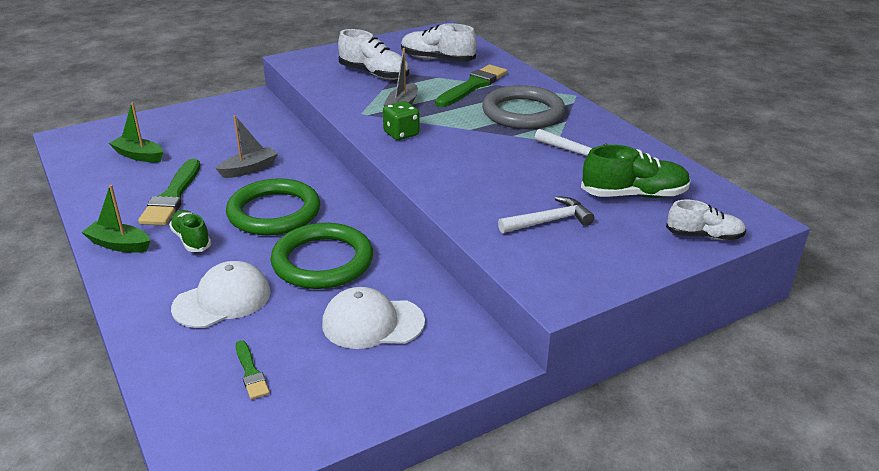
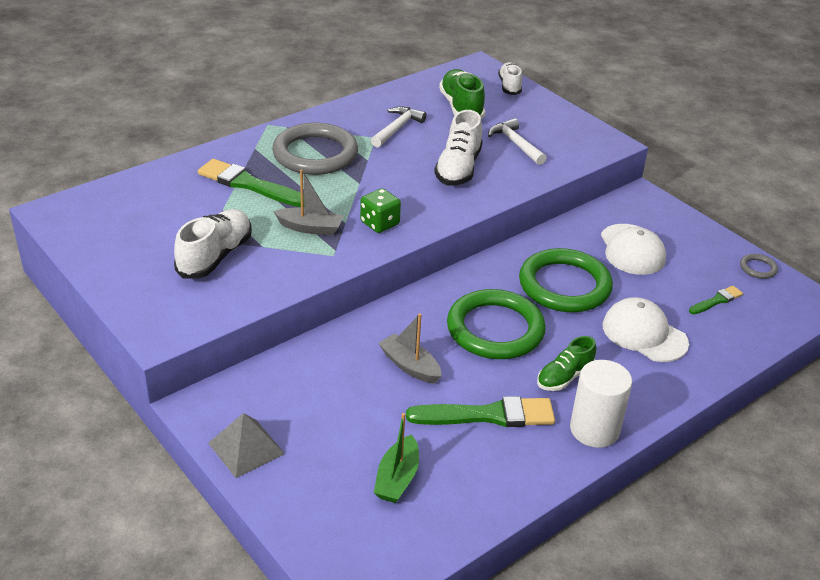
camera: 100 degrees left, 5 degrees up
(119, 245) = (594, 430): green boat -> white cylinder
(205, 110) = (246, 448): none -> grey pyramid
(300, 435) = (758, 268): none -> grey ring
(437, 60) = (167, 212): white shoe -> white shoe (458, 168)

